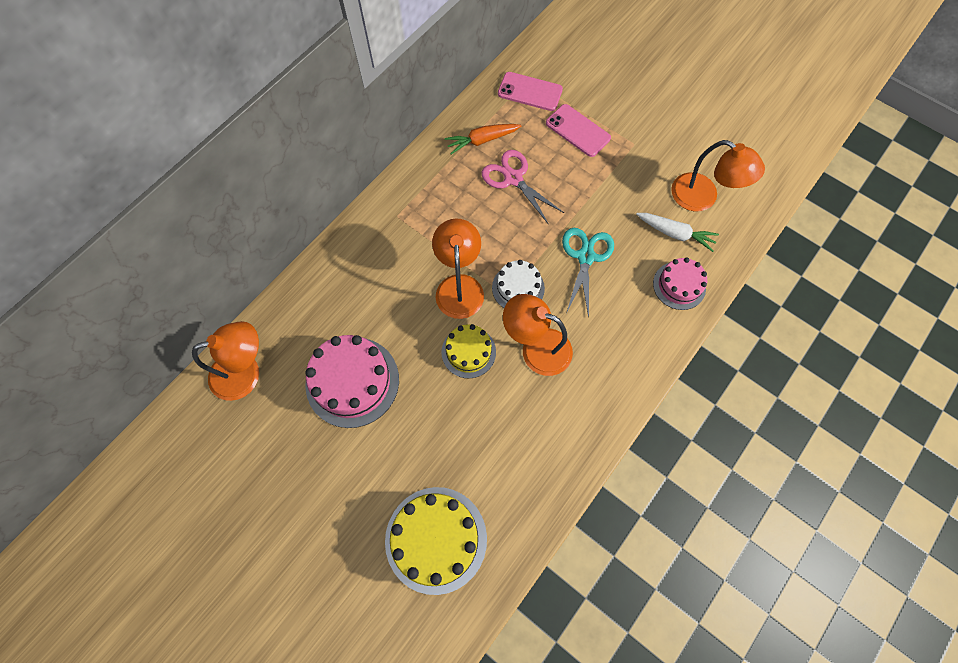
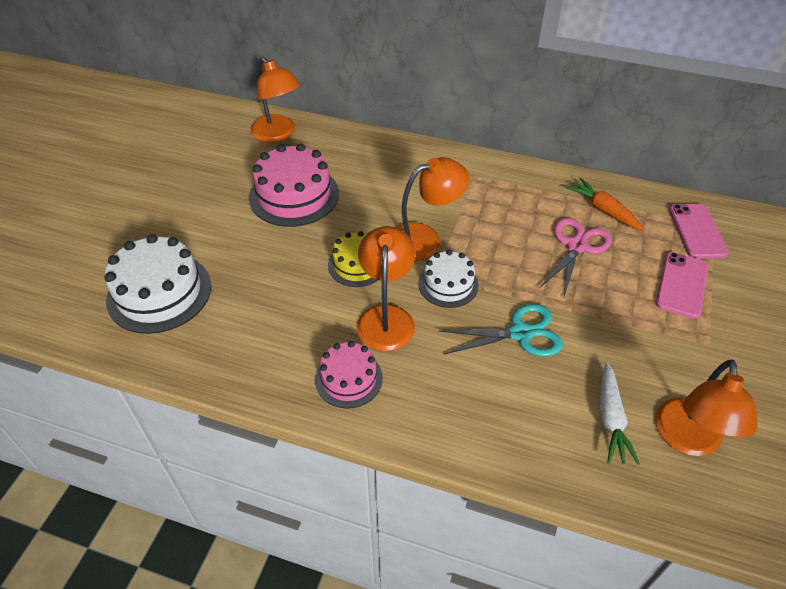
camera: 70 degrees right, 20 degrees down
(436, 539) = (159, 292): yellow cake -> white cake
(679, 285) = (538, 440): pink cake -> pink cake (348, 379)

